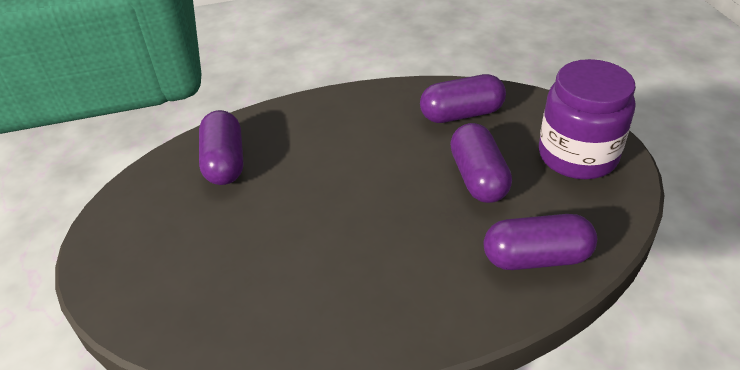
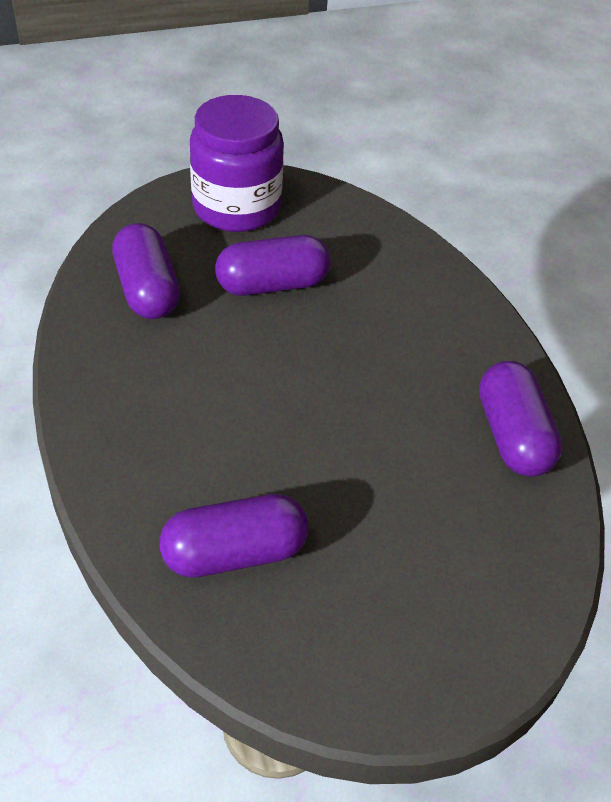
camera: 100 degrees left, 5 degrees up
(536, 258) = (389, 255): purple capsule -> purple capsule (512, 436)

